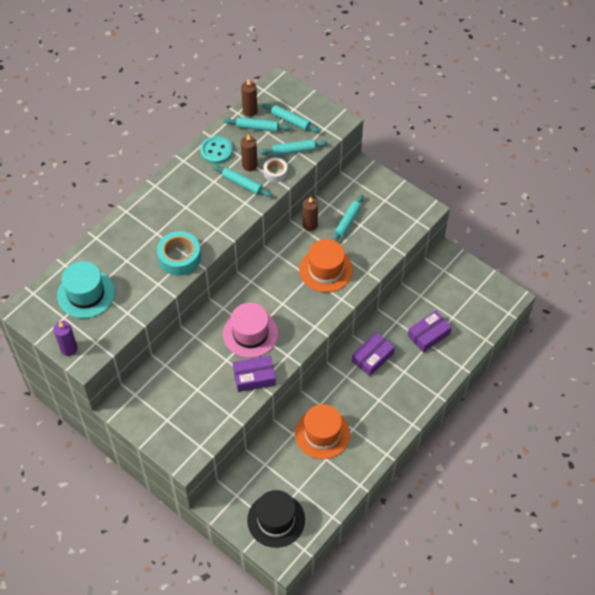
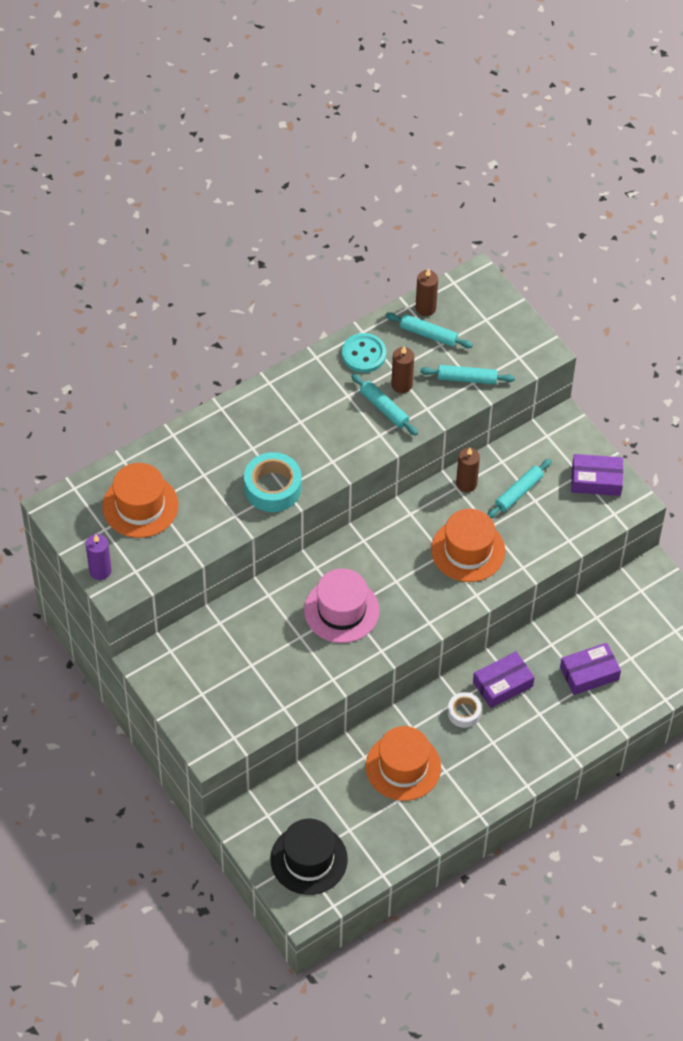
camera: 15 degrees right, 0 degrees up
(86, 294) = (140, 506): turquoise hat -> orange hat
(254, 377) = (329, 668): purple box -> purple box (596, 480)
(275, 172) = (433, 403): white tape -> white tape (464, 713)
(290, 121) = (476, 335): turquoise rolling pin -> none

